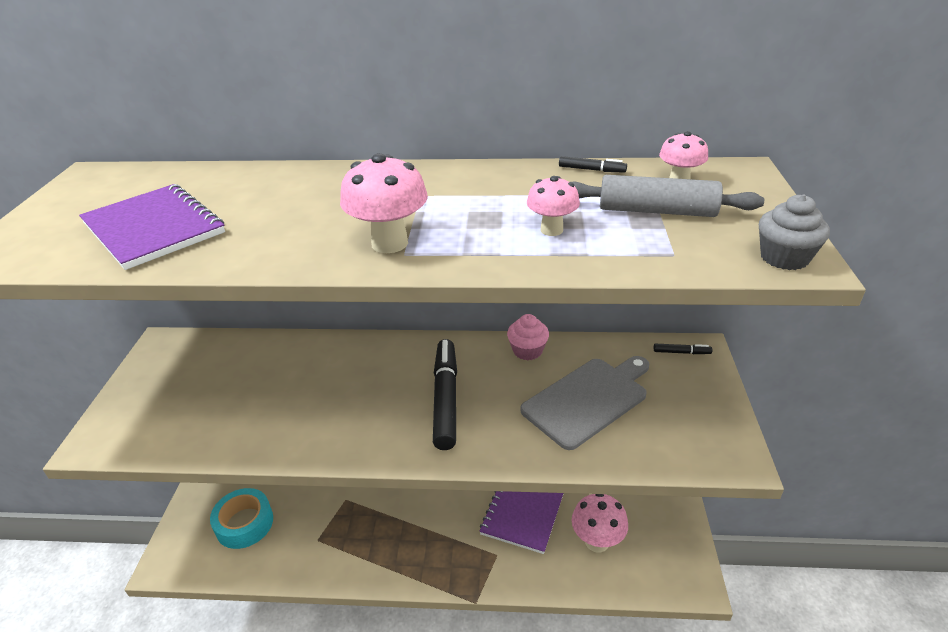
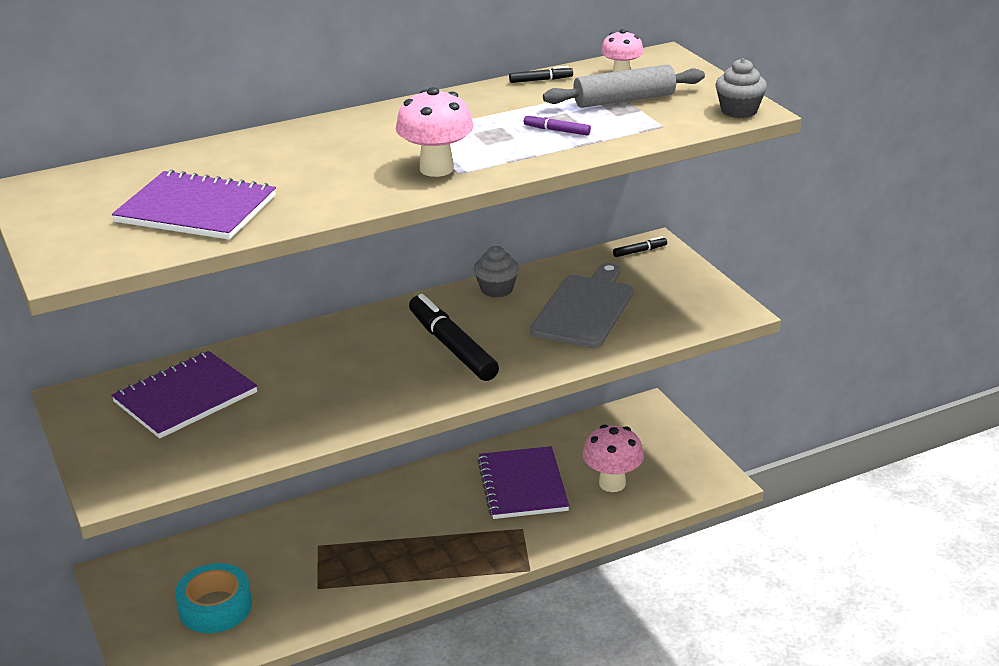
camera: 30 degrees left, 5 degrees down
(222, 371) = (185, 397): none -> purple notebook
(527, 351) = (496, 289): pink cupcake -> grey cupcake
(551, 230) = (557, 130): pink mushroom -> purple marker

